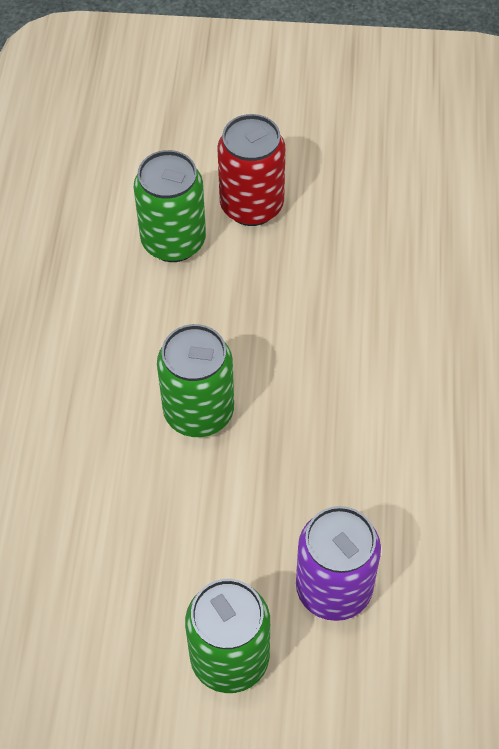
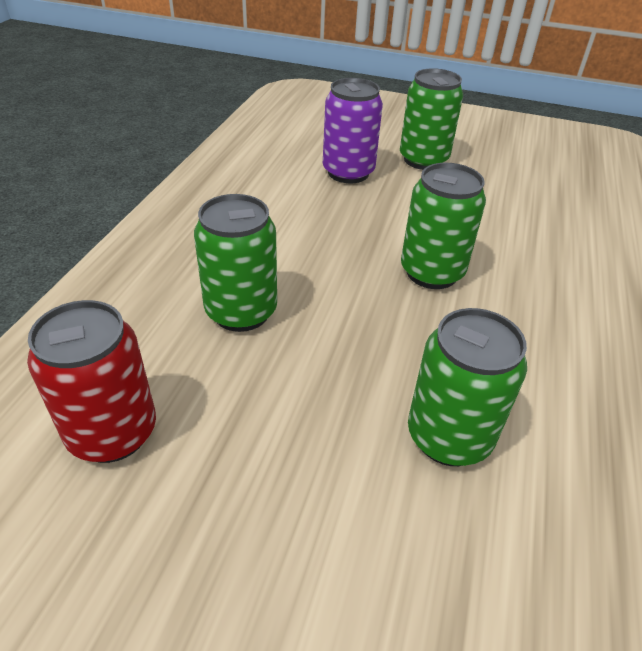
camera: 170 degrees left, 15 degrees down
(251, 206) = (335, 464): red can -> red can (112, 432)
(372, 316) = (241, 312): none -> green can

